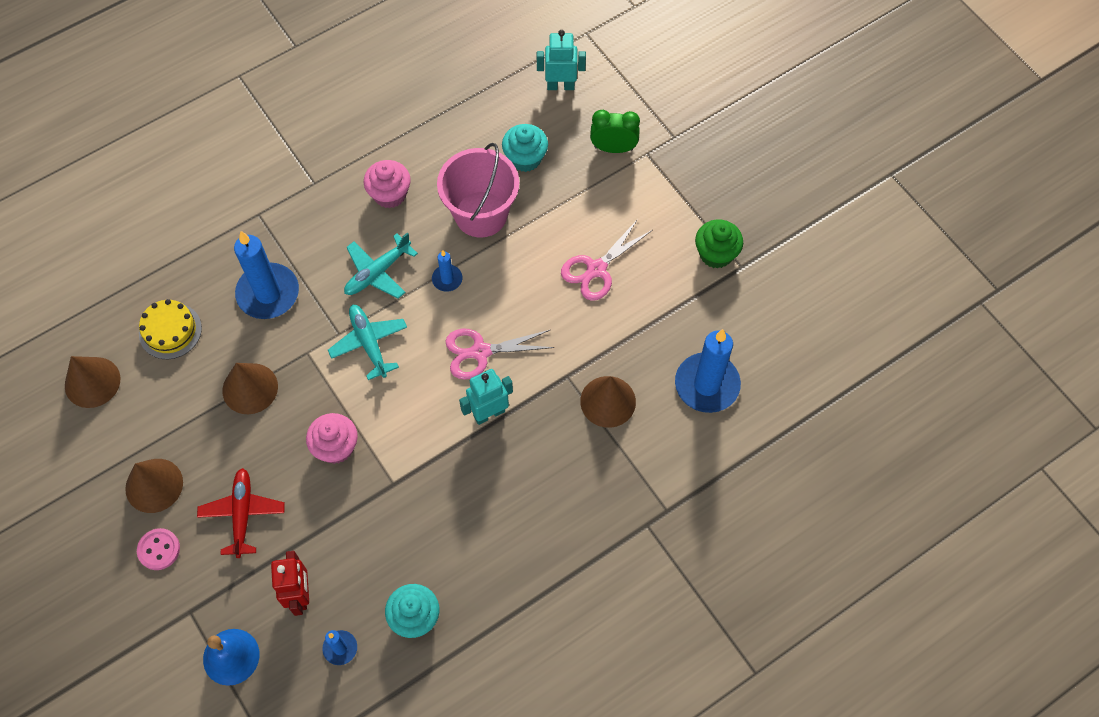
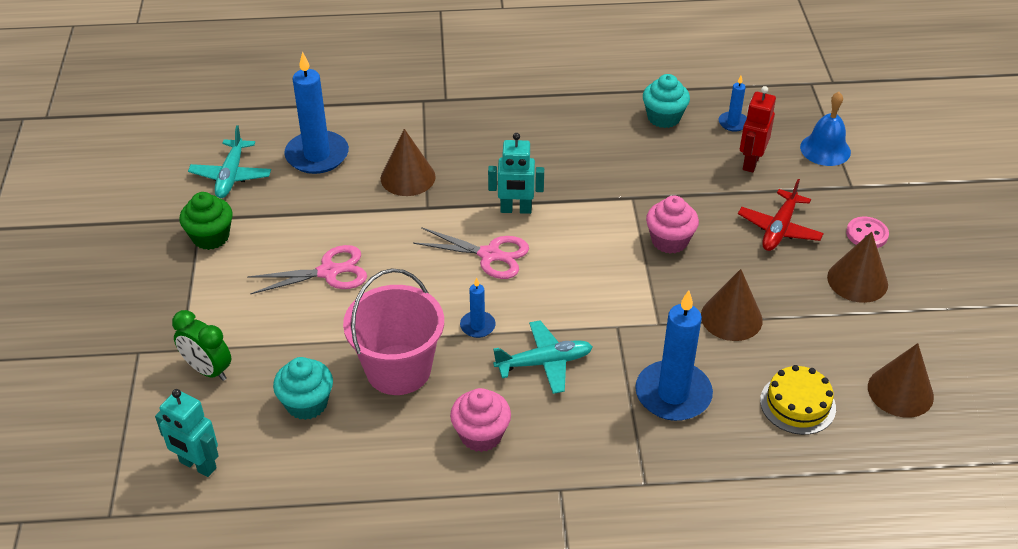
camera: 150 degrees left, 20 degrees down
(369, 343) = (591, 305): turquoise plane -> turquoise plane (231, 176)

